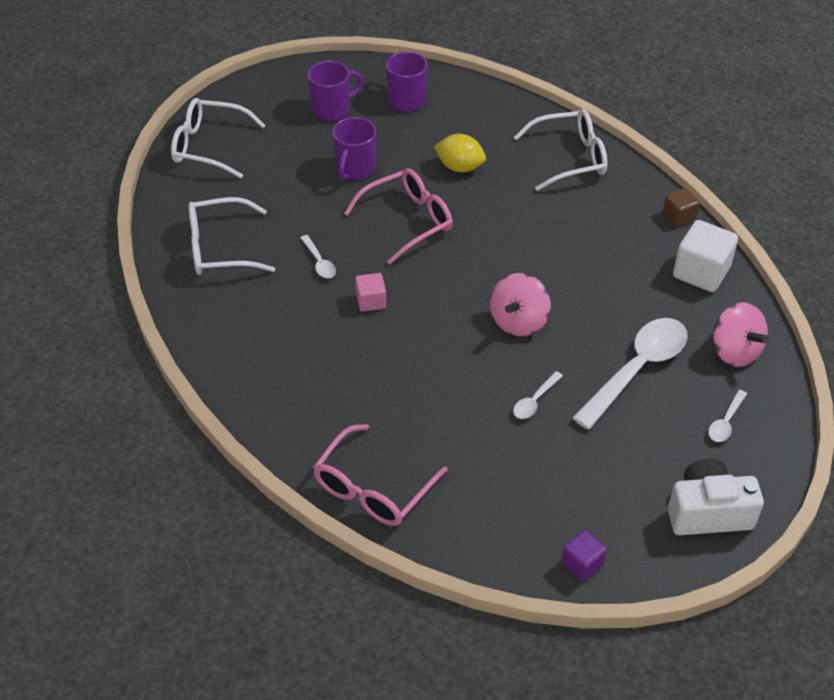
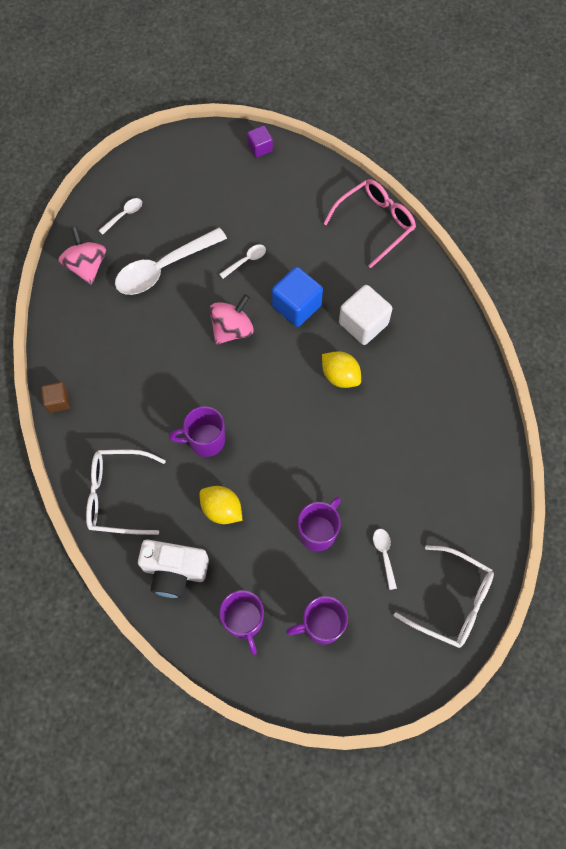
camera: 165 degrees left, 20 degrees up
(219, 248) = (455, 463): white glasses -> none
(319, 262) = (373, 427): white spoon -> white spoon (384, 555)
(371, 301) = (340, 376): pink cube -> yellow lemon
(408, 220) = (287, 454): pink glasses -> none
(448, 362) = (296, 306): none -> blue cube
(502, 215) = (205, 440): none -> purple mug
(701, 272) = (71, 340): white cube -> white cube (363, 323)
(708, 512) = (169, 160): white camera -> white camera (174, 571)

